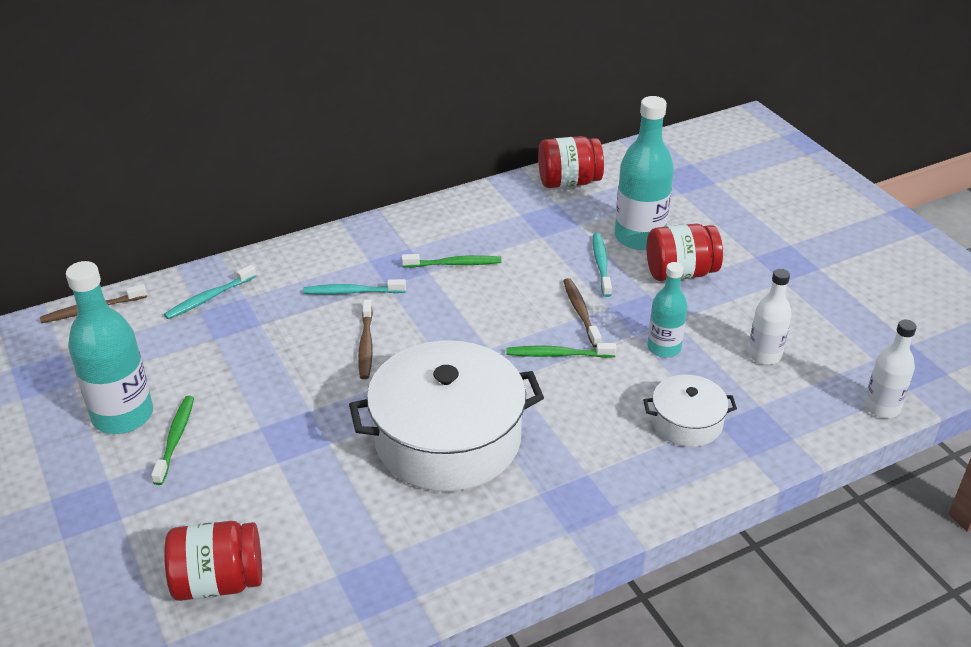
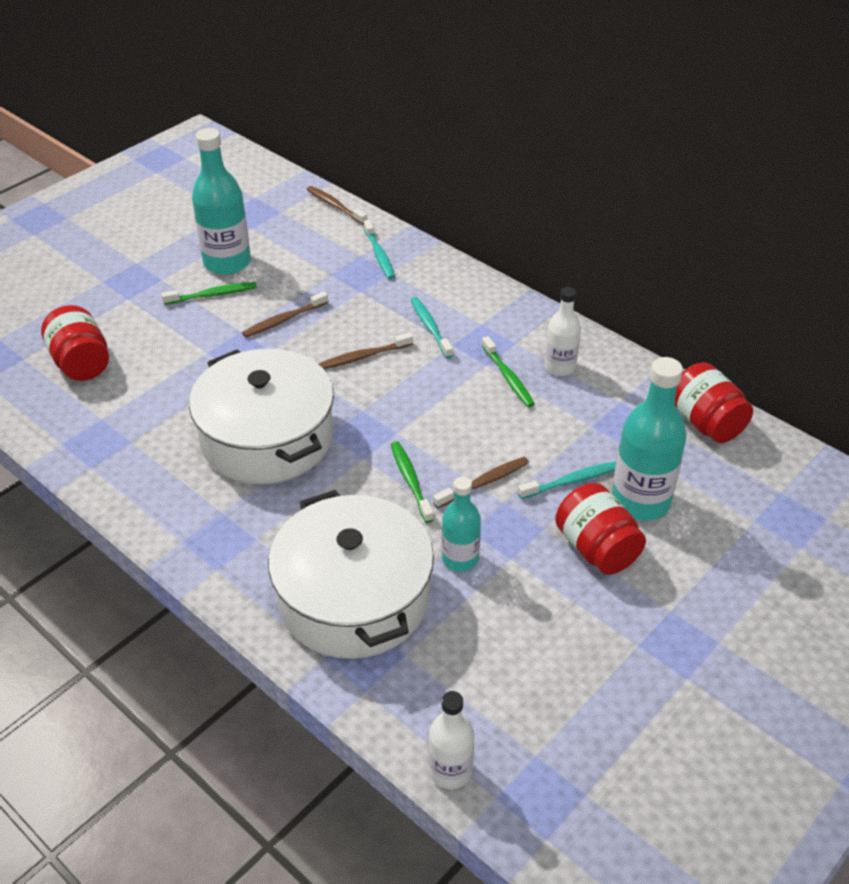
camera: 70 degrees right, 5 degrees up
(209, 298) = (379, 255): turquoise toothbrush -> turquoise toothbrush turned 135 degrees counterclockwise
(265, 390) = (284, 320): none -> brown toothbrush
(687, 422) = (354, 598): white pot -> white pot, size x2.04
(764, 355) = (490, 646): white bottle -> white bottle (560, 367)

